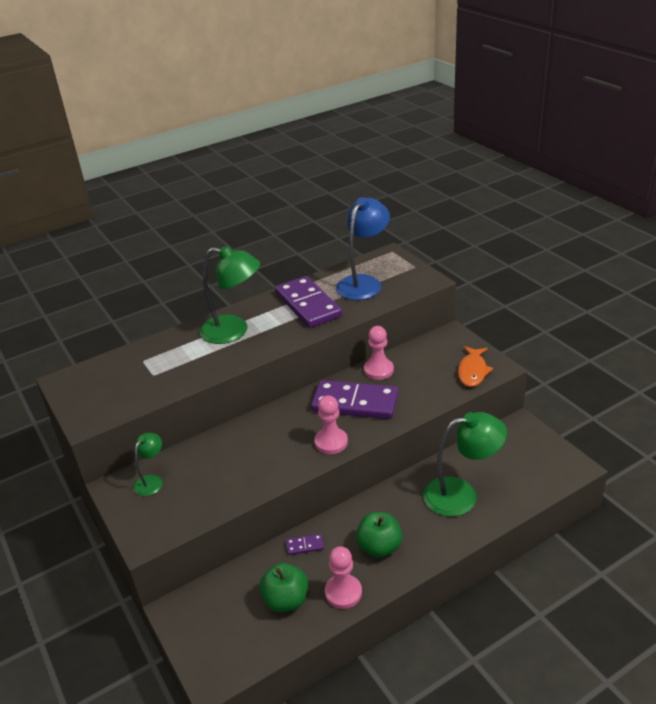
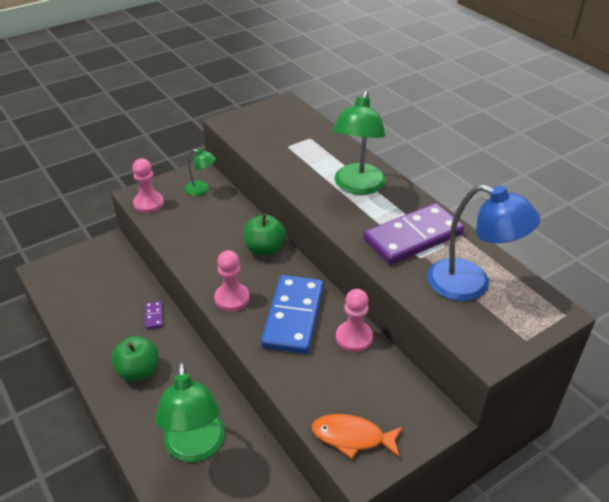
camera: 85 degrees right, 5 degrees up
(286, 600) = (98, 307): green apple -> green apple (265, 249)
(343, 592) = (94, 344): pink pawn -> pink pawn (148, 203)
(355, 403) = (293, 317): purple domino -> blue domino

